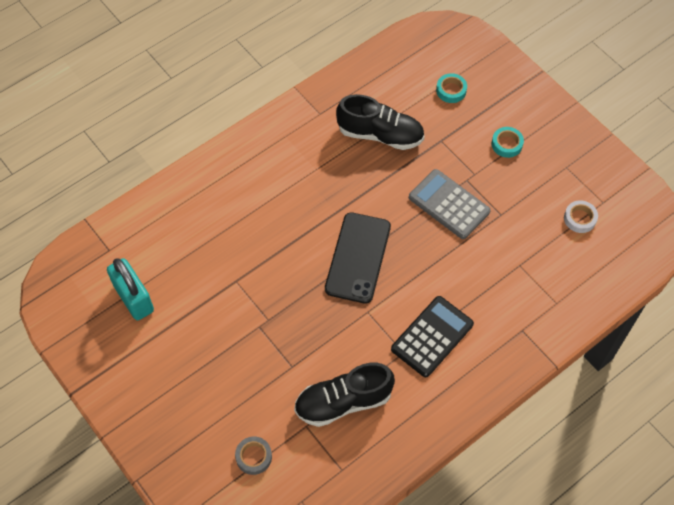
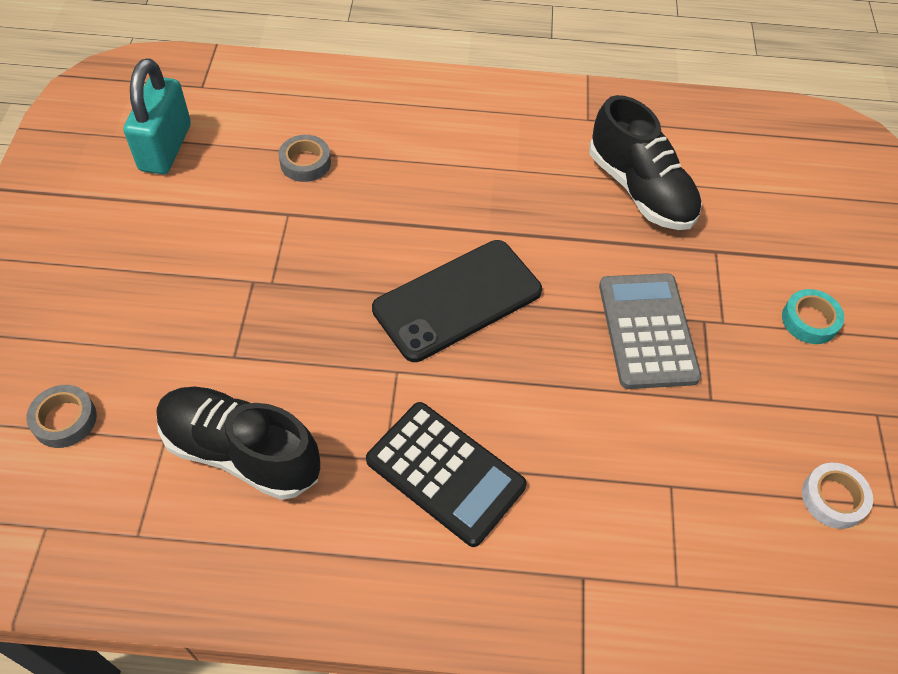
camera: 40 degrees right, 5 degrees down
(213, 248) = (305, 163): none -> grey tape
(432, 337) = (445, 473): black calculator -> black calculator turned 45 degrees clockwise
(451, 90) = (790, 206): turquoise tape -> none

